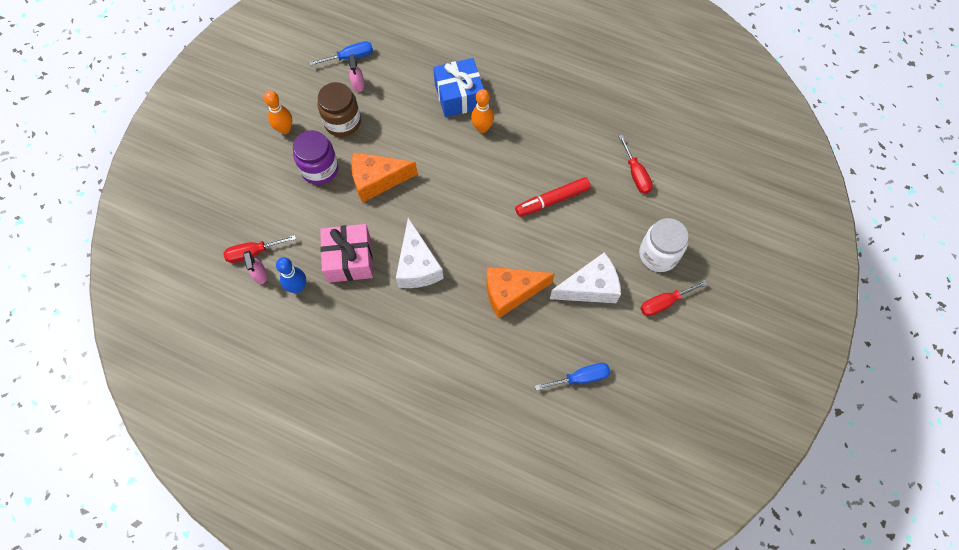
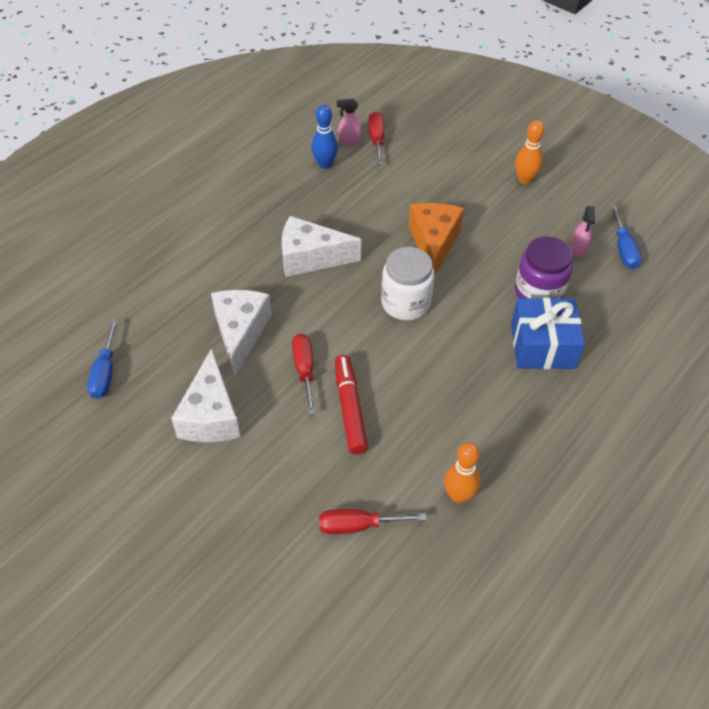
camera: 105 degrees right, 15 degrees down
(320, 169) = (463, 199): purple jar -> purple jar (538, 292)
(342, 122) = (524, 227): brown jar -> none
(349, 259) = (341, 205): pink gift -> none
(358, 85) = (578, 249): pink spray bottle -> pink spray bottle turned 90 degrees counterclockwise
(482, 128) = (485, 359): orange bowling pin -> orange bowling pin (459, 495)
(511, 292) = (240, 333): orange cheese -> white cheese
(658, 254) = (221, 511): white jar -> white jar (405, 303)
(664, 303) = (150, 494): red screwdriver -> red screwdriver (304, 370)

